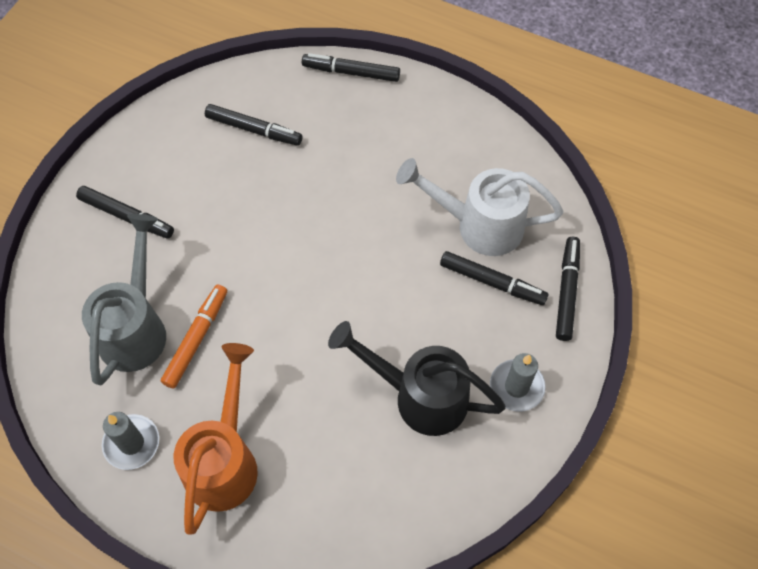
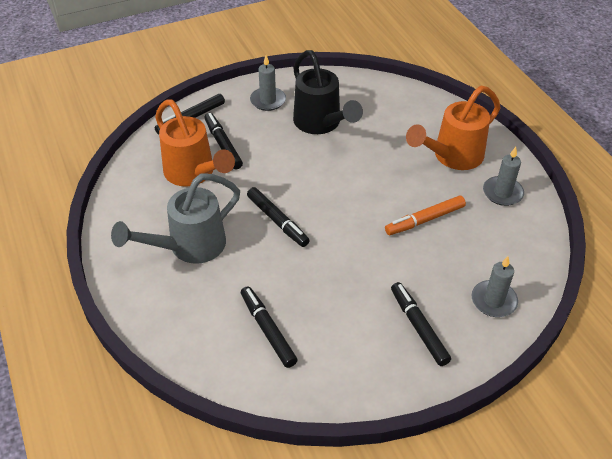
camera: 140 degrees left, 15 degrees down
(71, 289) = (493, 301): none -> grey candle
(136, 326) = (460, 250): grey watering can -> grey watering can (188, 247)
(351, 72) = (149, 324): black marker -> black marker (277, 221)
(478, 225) = (194, 174): white watering can -> orange watering can

